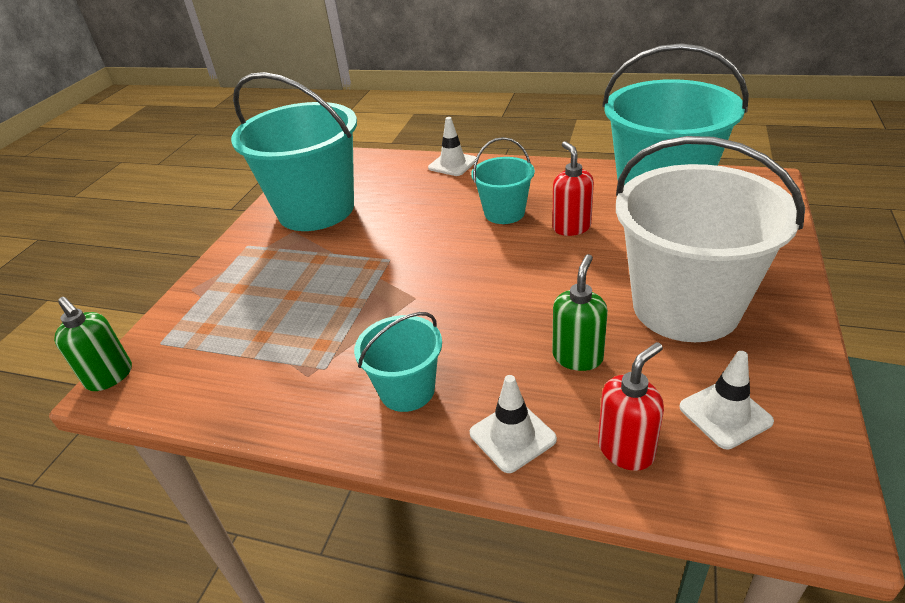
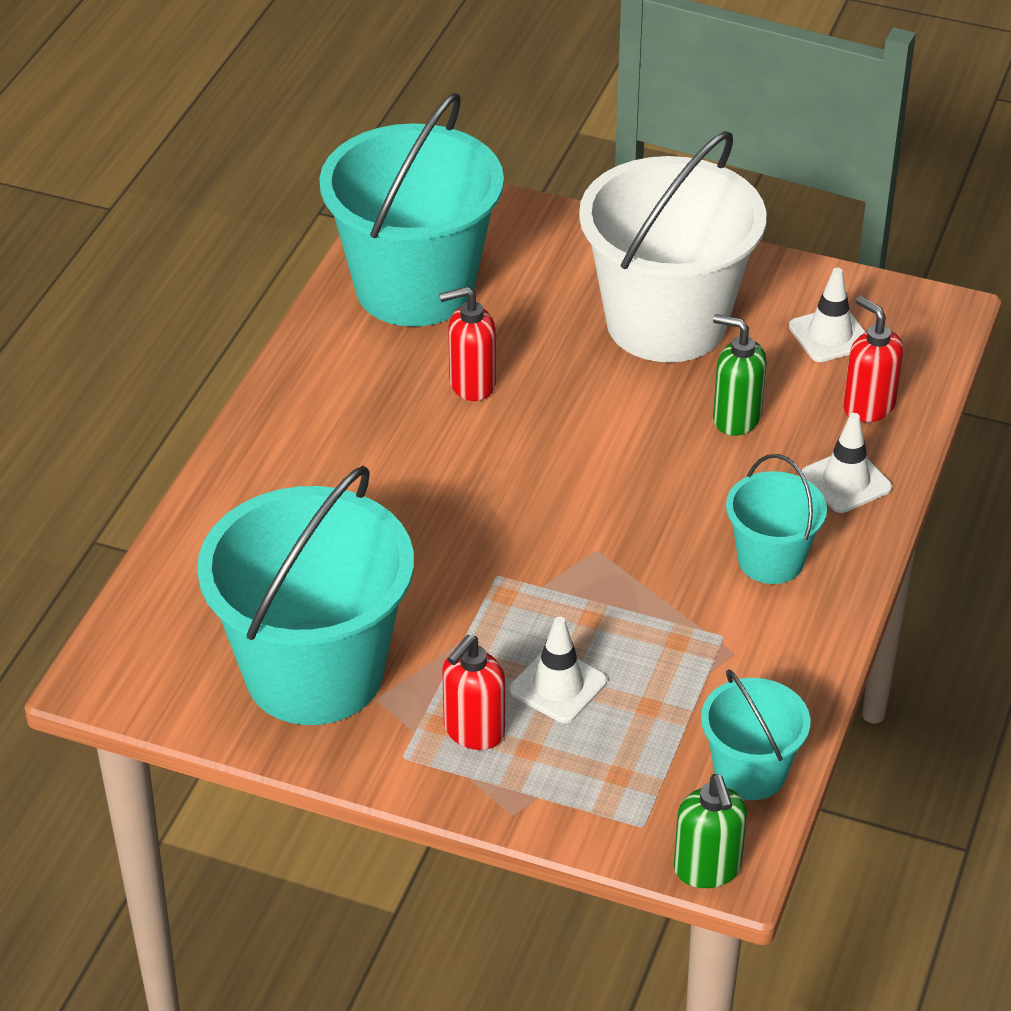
camera: 90 degrees left, 5 degrees up
(110, 377) = (707, 869): green soap dispenser -> green soap dispenser turned 120 degrees clockwise
(260, 266) = (473, 731): none -> red soap dispenser
(453, 164) = (221, 492): white traffic cone -> white traffic cone (558, 686)
(504, 213) = (408, 445): turquoise bucket -> turquoise bucket (750, 772)

